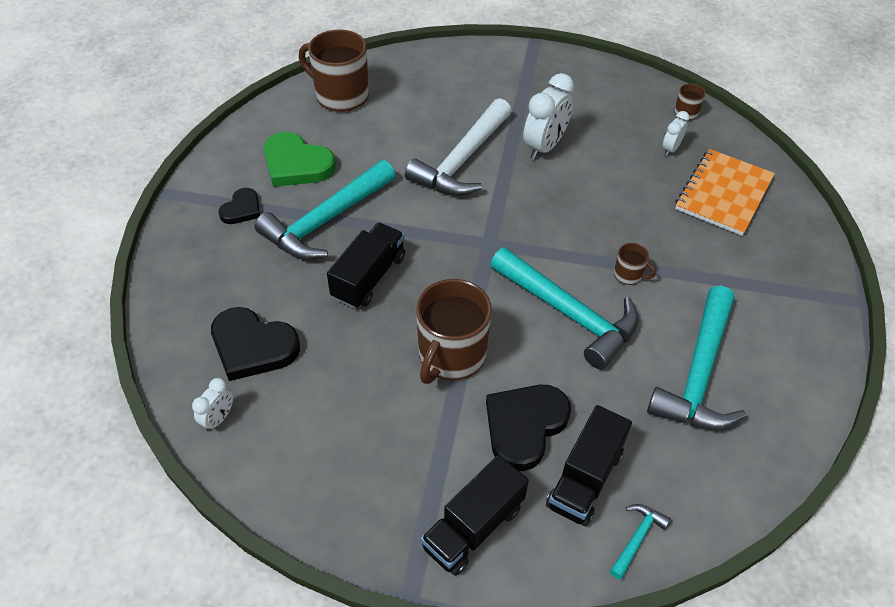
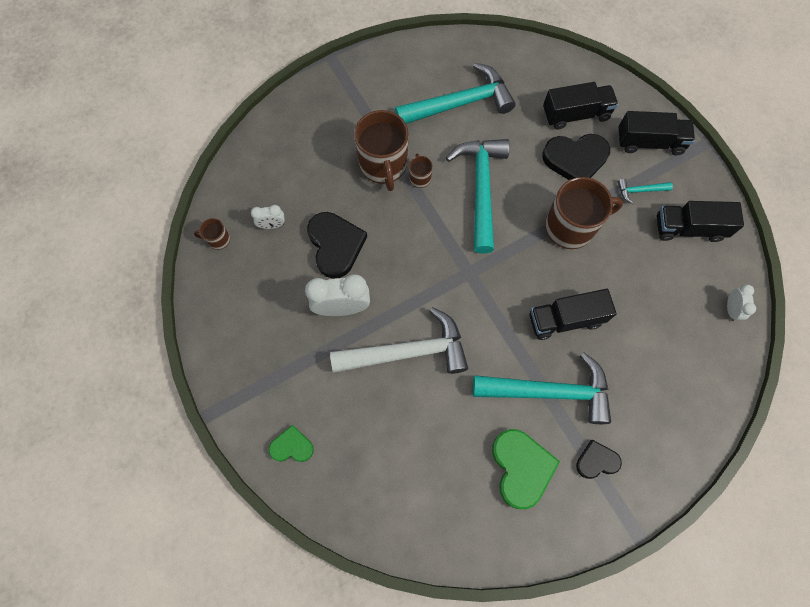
camera: 130 degrees left, 20 degrees up
(218, 418) = (731, 309): white clock -> white clock turned 105 degrees clockwise
(253, 346) = (676, 337): black heart -> black heart (335, 245)
(334, 464) = (688, 228): none -> black truck
(340, 95) = (418, 513): brown mug -> brown mug (383, 165)
(463, 65) = (292, 446): none -> green heart
(637, 538) = (582, 76): turquoise hammer -> turquoise hammer (639, 191)
(724, 194) = (293, 168): orange notebook -> none

